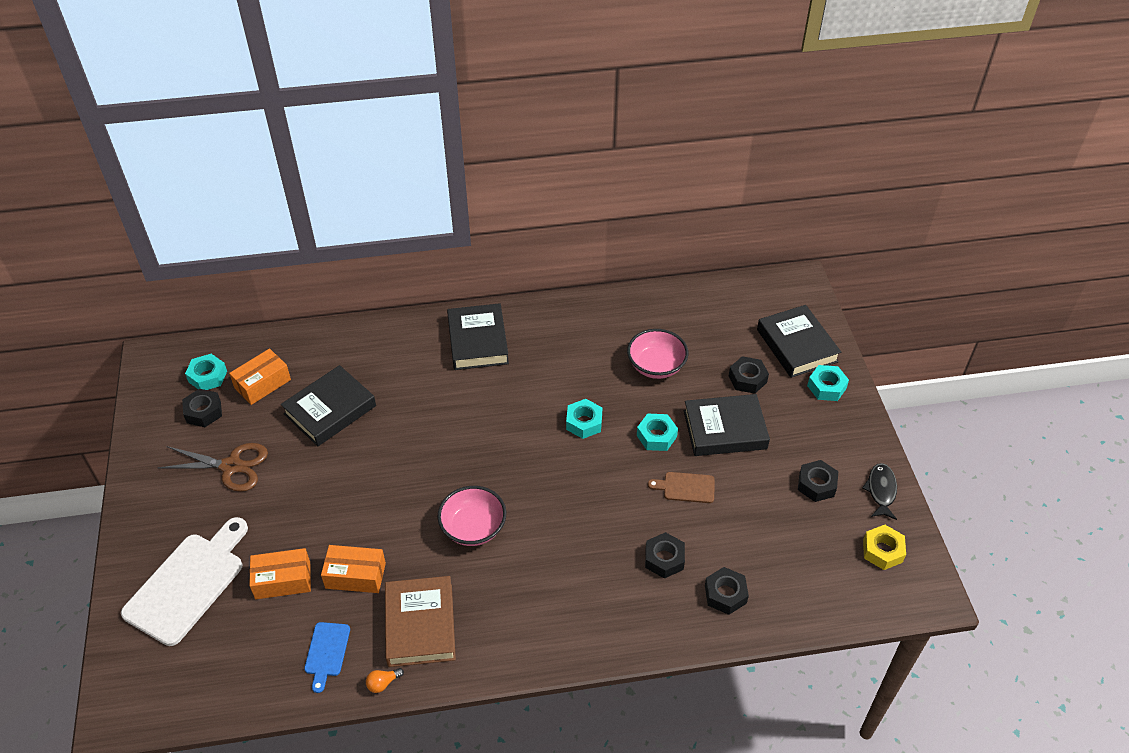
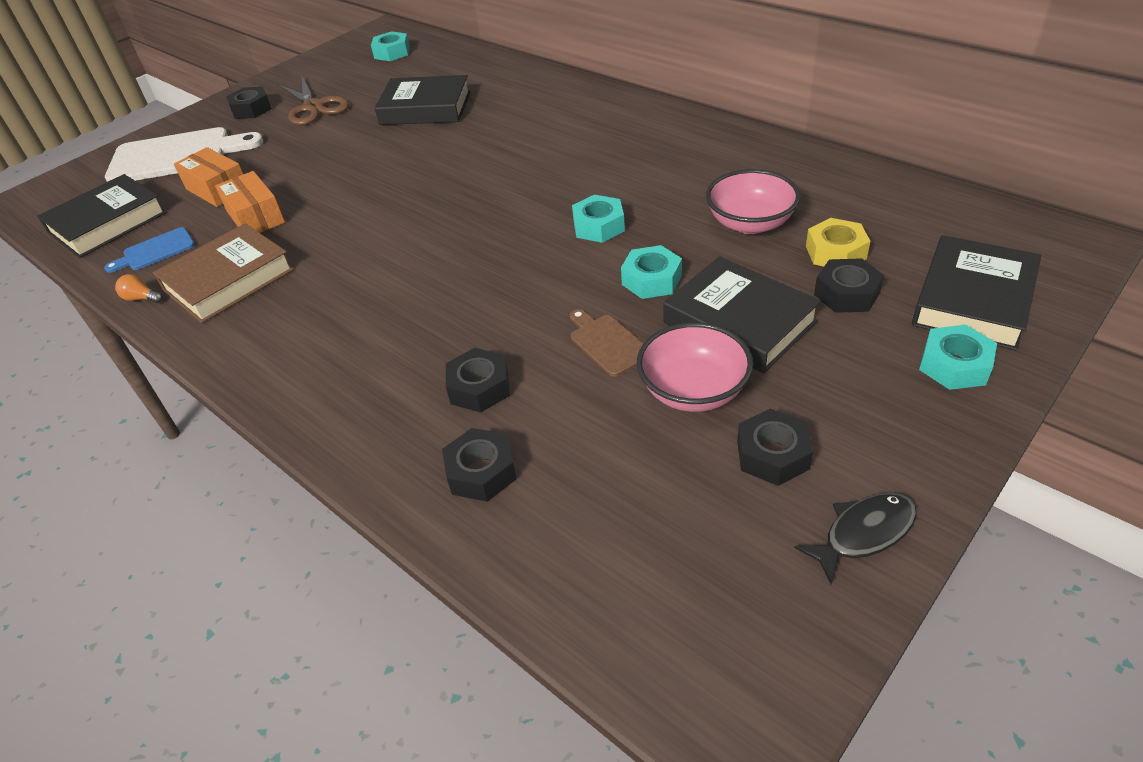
camera: 55 degrees right, 5 degrees down
(203, 412) = (355, 70): black nut -> black nut (251, 109)
(262, 384) = (414, 72): orange box -> none
(473, 528) = (378, 242): pink bowl -> pink bowl (693, 391)
(478, 341) = (608, 120): black book -> black book (108, 223)
(882, 551) = (752, 605): yellow nut -> yellow nut (835, 252)

